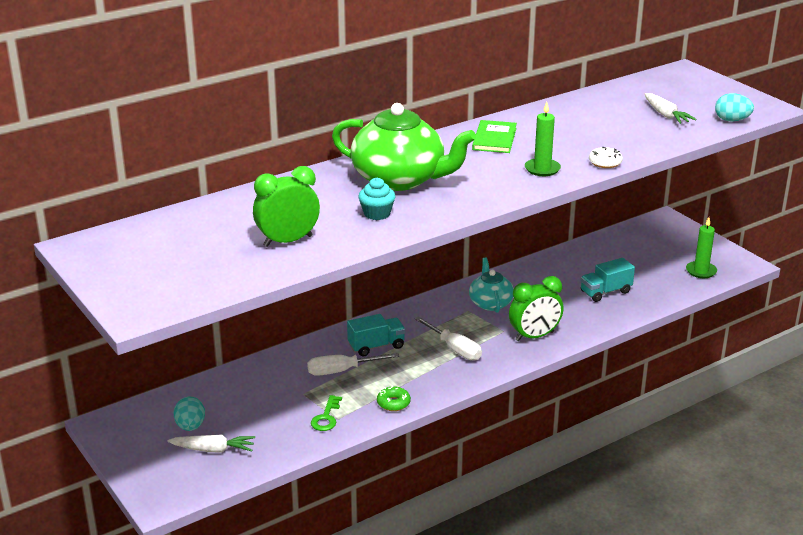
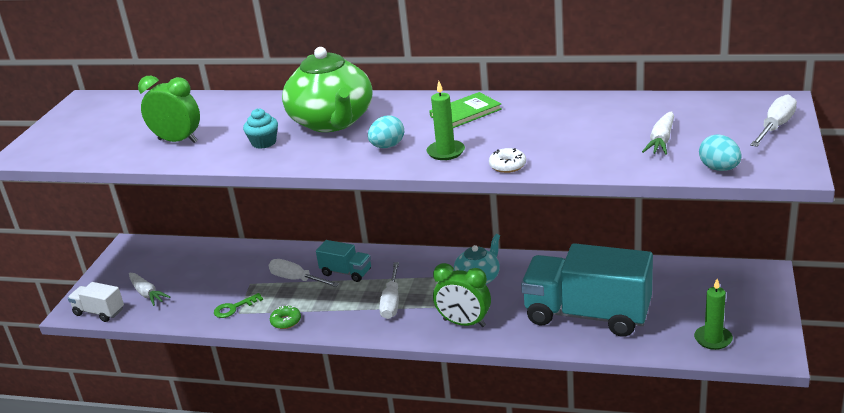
camera: 50 degrees right, 0 degrees up
(190, 426) = (162, 271): turquoise egg -> turquoise egg (387, 146)
(192, 488) = (99, 312): none -> white truck
(605, 292) = (587, 315): turquoise truck -> turquoise truck, size x2.14
(711, 86) = (775, 127): none -> white screwdriver

